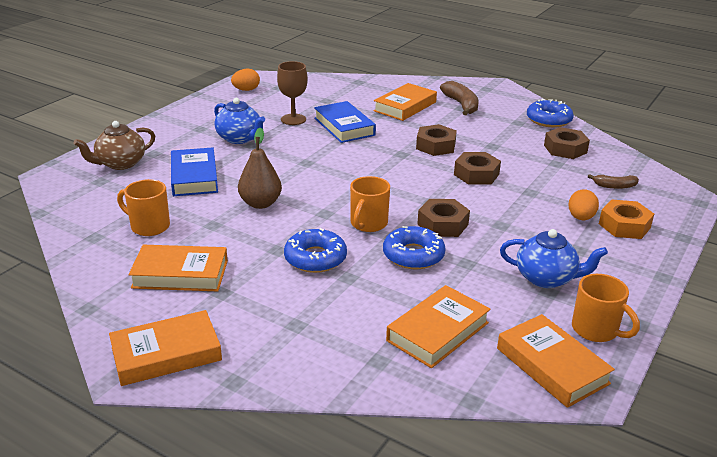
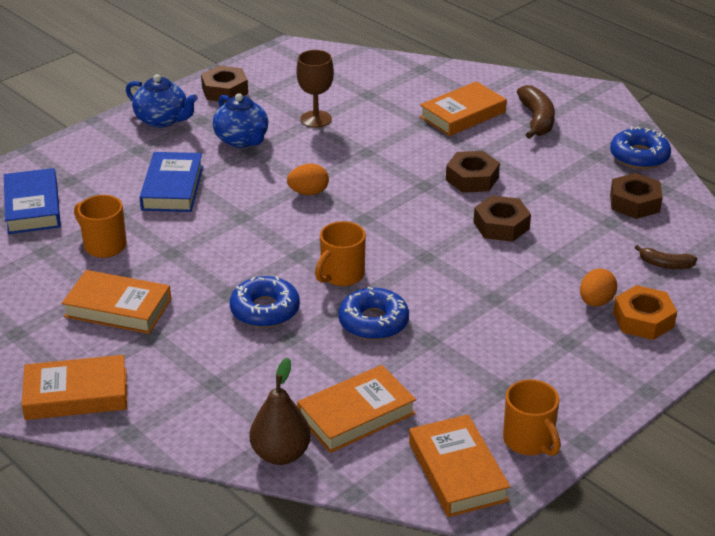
camera: 15 degrees right, 5 degrees up
(120, 164) = (98, 159): brown teapot -> none
(246, 90) = (276, 68): orange egg -> orange egg (308, 192)
(260, 203) = (232, 232): brown pear -> brown pear (281, 454)
(344, 127) = (373, 137): blue book -> blue book (33, 207)
(443, 224) = (426, 288): brown nut -> brown nut (225, 91)
(546, 278) = (509, 372): blue teapot -> blue teapot (162, 120)

